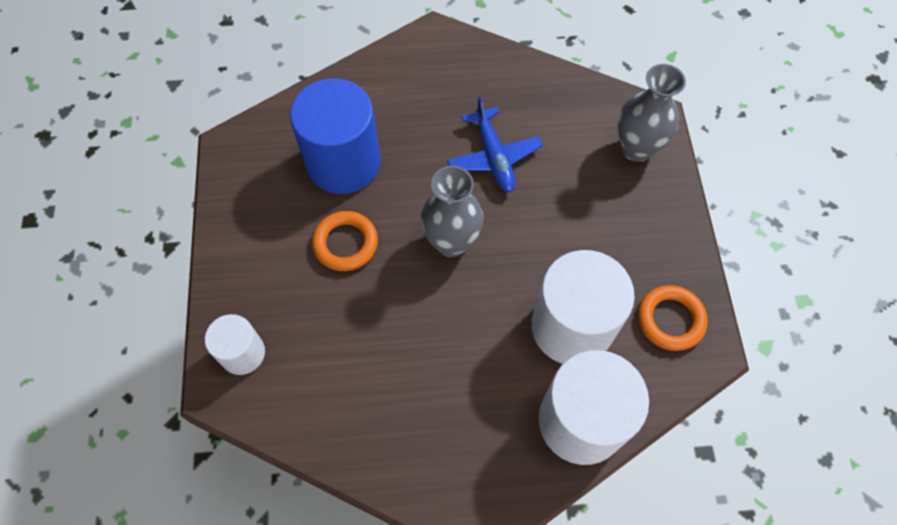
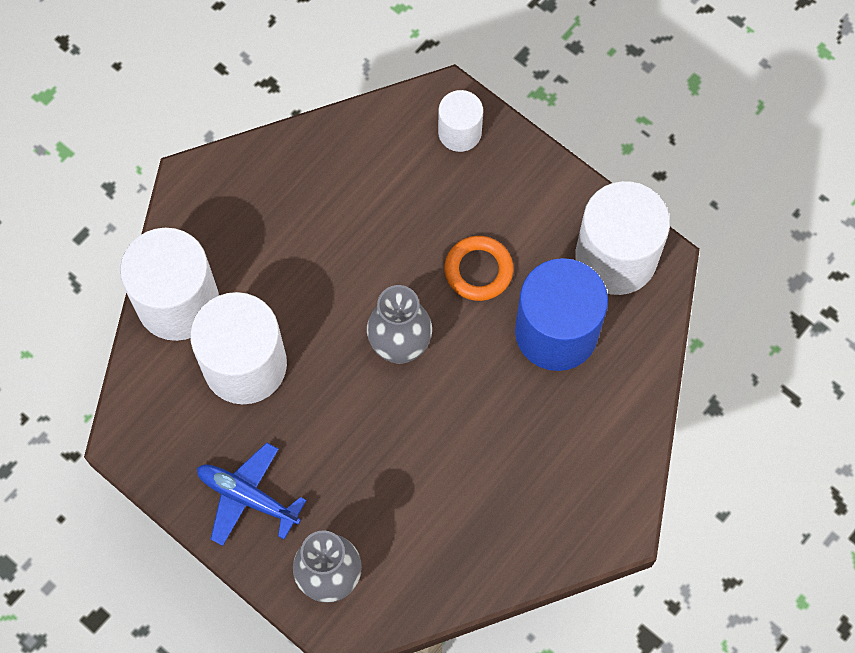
camera: 135 degrees right, 5 degrees up
(252, 172) = (616, 257): none -> white cylinder
(493, 157) = (442, 453): blue plane -> blue plane (247, 497)
(670, 320) = (174, 439): orange ring -> none

